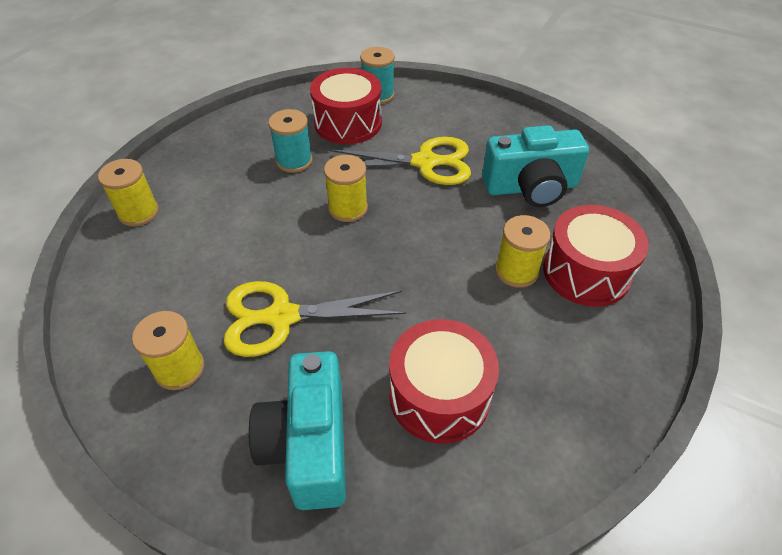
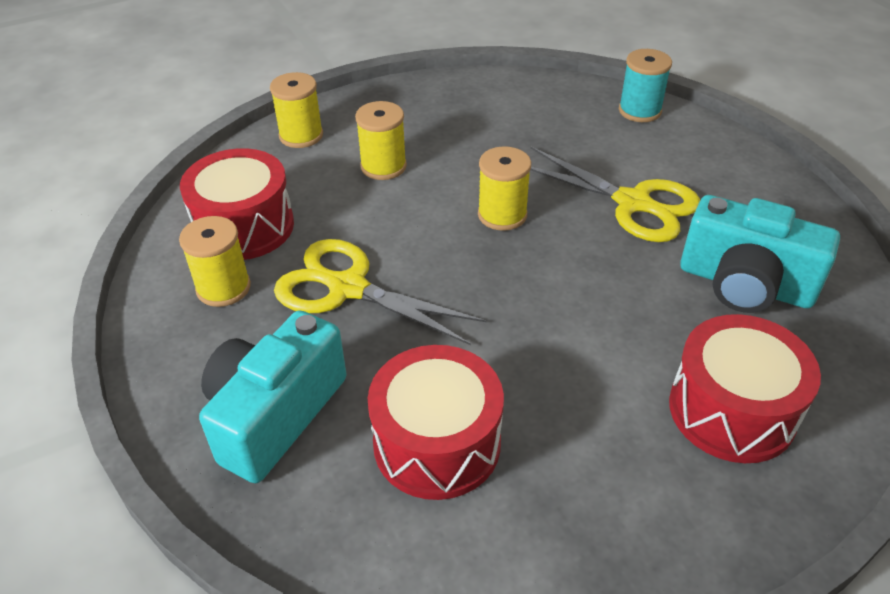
camera: 35 degrees right, 5 degrees down
(294, 161) = (486, 145): turquoise spool -> none
(348, 123) = (578, 128): red drum -> red drum (244, 226)
(516, 271) = (640, 366): yellow spool -> yellow spool (383, 166)

